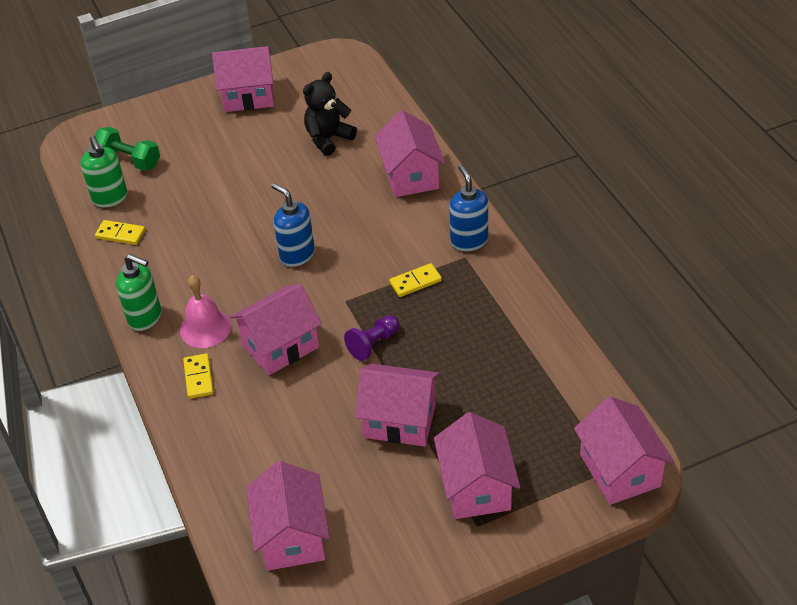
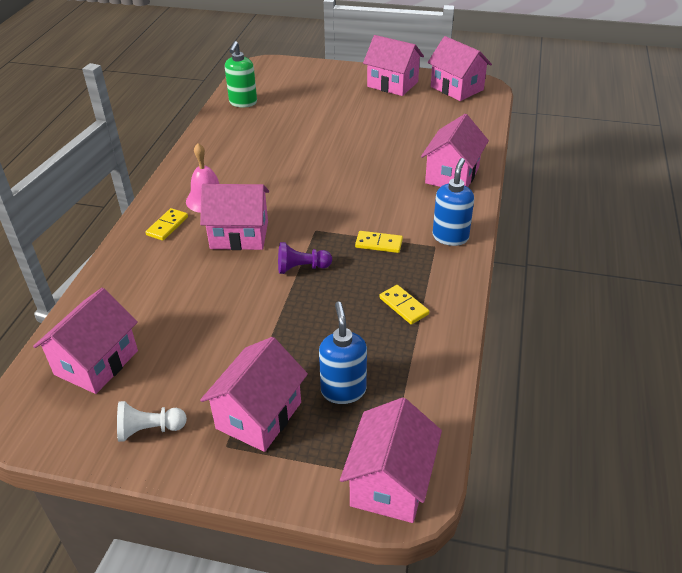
camera: 35 degrees right, 5 degrees down
(120, 234) = (225, 124): yellow domino -> yellow domino (404, 306)
(129, 160) = (278, 88): green dumbbell -> none
(145, 317) = (181, 175): green soap dispenser -> none
(297, 255) = (316, 186): blue soap dispenser -> blue soap dispenser (343, 390)
(328, 139) = (418, 128): black teddy bear -> none
(400, 420) = (260, 330): pink house -> pink house (457, 88)
(404, 555) = (149, 430): none -> white pawn

